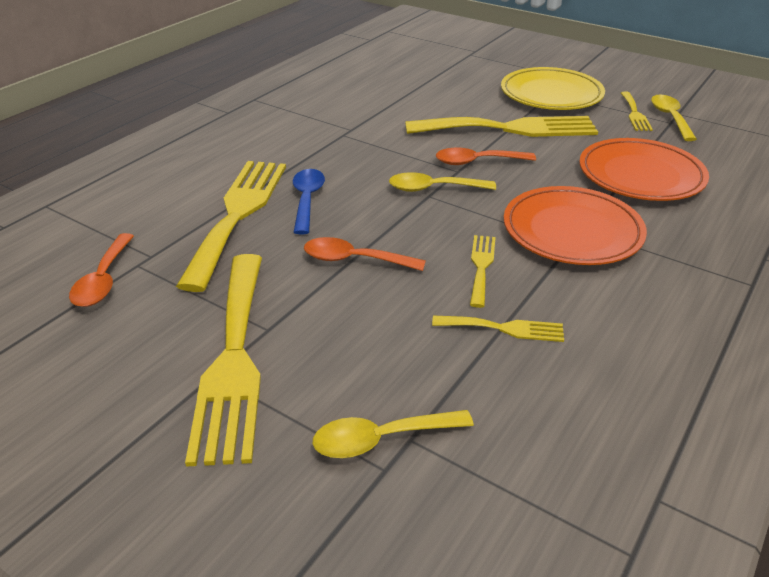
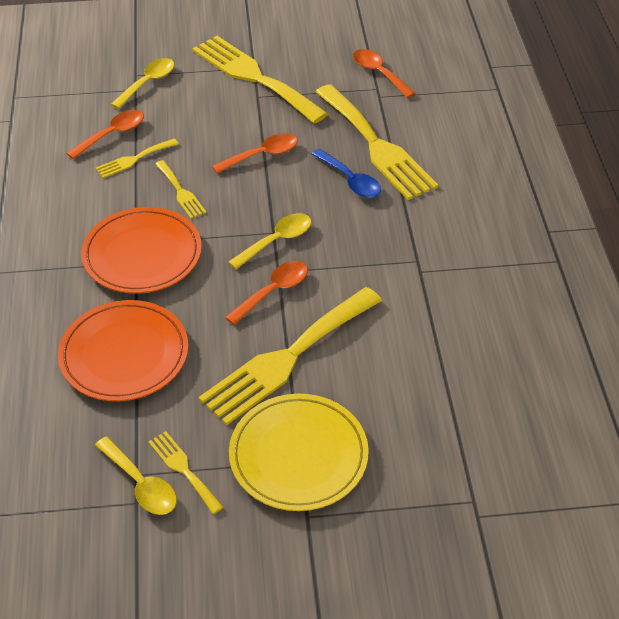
camera: 140 degrees right, 10 degrees up
(506, 378) = (112, 134): none -> orange spoon

